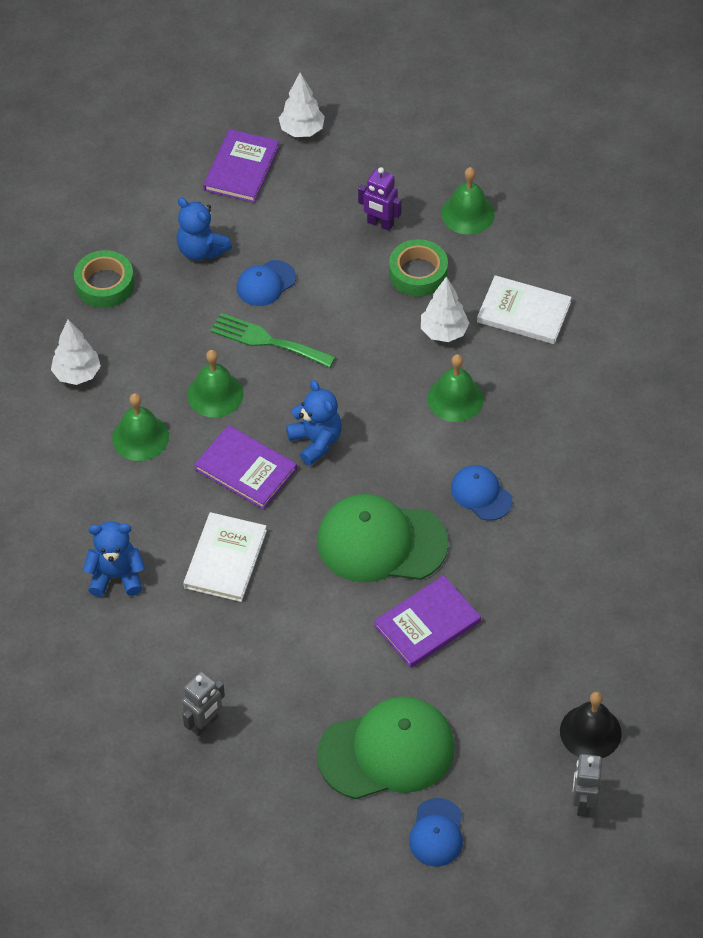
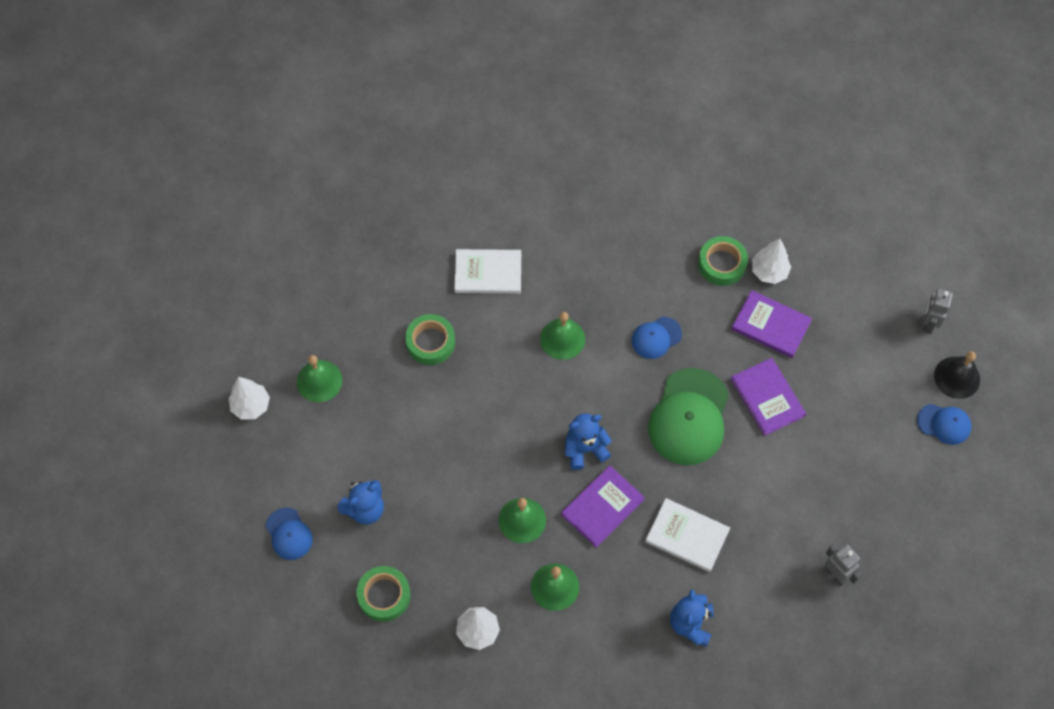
camera: 80 degrees left, 10 degrees up
(241, 168) = (281, 462): purple book -> purple book (771, 325)
(266, 283) = (414, 462): blue cap -> blue cap (289, 534)
(267, 341) = (475, 470): green fork -> none
(380, 223) = (371, 362): purple robot -> none
(387, 751) = (873, 446): green cap -> none
(444, 332) = (495, 334): white tree -> white tree (769, 272)
(467, 213) = (377, 293): green bell -> green bell (319, 381)
(524, 312) = (488, 273): white book -> white book turned 60 degrees clockwise
(583, 803) = (928, 323): grey robot -> grey robot turned 90 degrees clockwise
(590, 732) = (872, 306): black bell -> black bell (957, 377)
(605, 552) = (722, 264): none -> green tape

